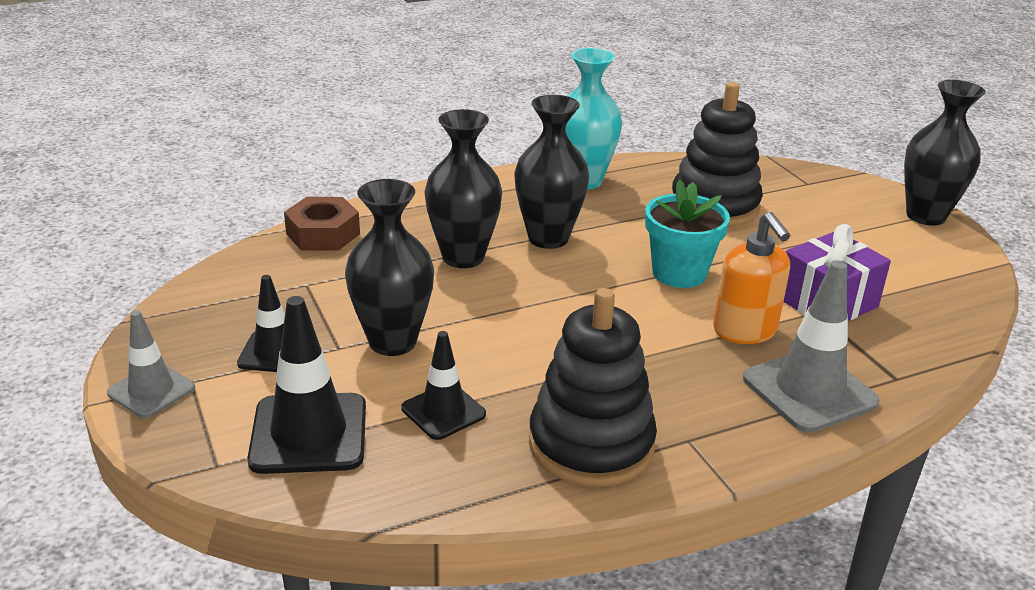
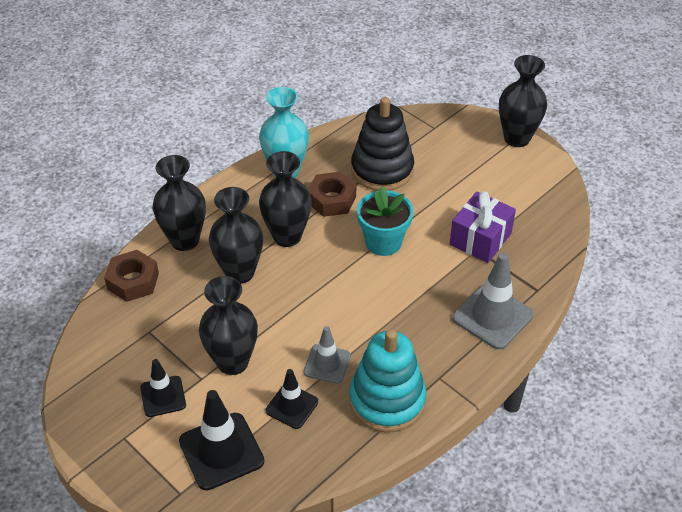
camera: 20 degrees left, 15 degrees up
(151, 391) = (104, 454): grey traffic cone -> grey traffic cone (327, 364)
(414, 213) = (185, 240): none -> black vase
(591, 444) = (387, 400): black stacking toy -> turquoise stacking toy
(629, 218) = (331, 200): none -> brown nut
(745, 331) = (441, 280): orange soap dispenser -> none

